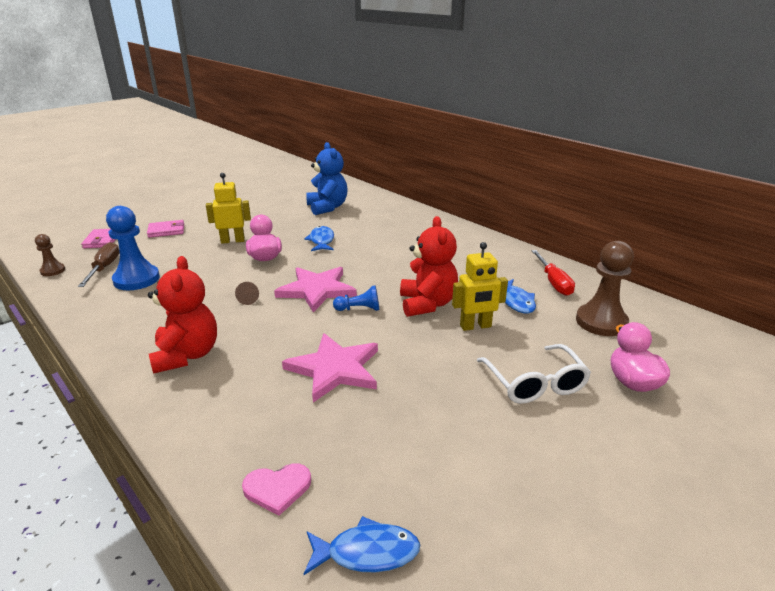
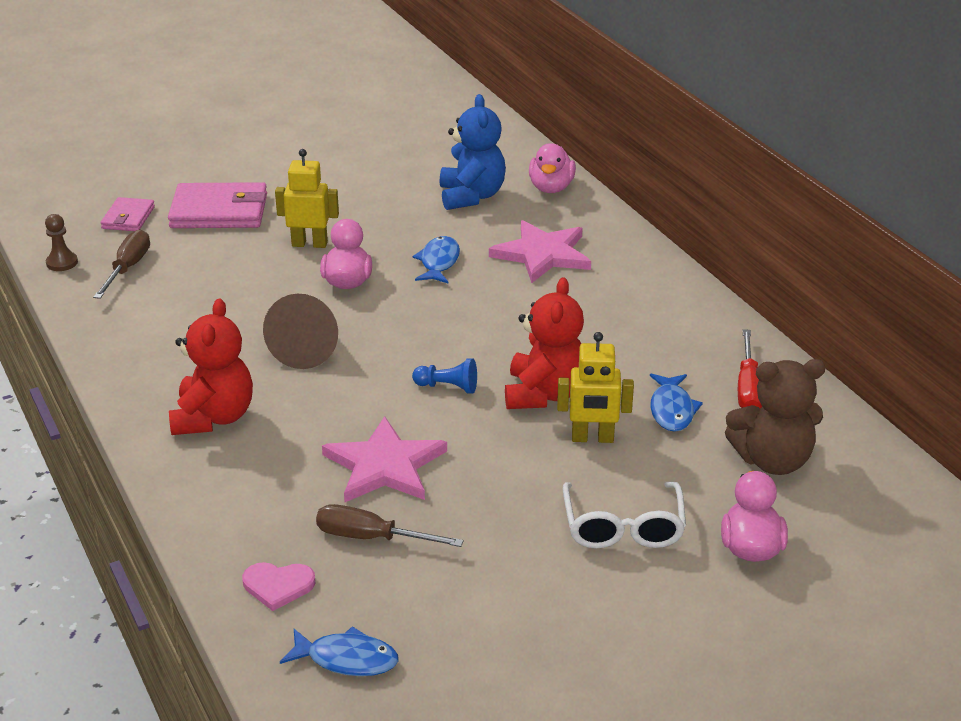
camera: 15 degrees right, 5 degrees up
(136, 279) = (168, 293): blue pawn -> none
(166, 231) = (219, 211): pink wallet -> pink wallet, size x1.77
(249, 299) = (307, 348): brown cone -> brown cone, size x2.36
(317, 290) = (402, 348): pink star -> pink star (542, 254)
(346, 428) = (371, 538): none -> brown screwdriver
(372, 199) = (551, 188): none -> pink duck
(601, 322) = (772, 461): brown pawn -> brown teddy bear

